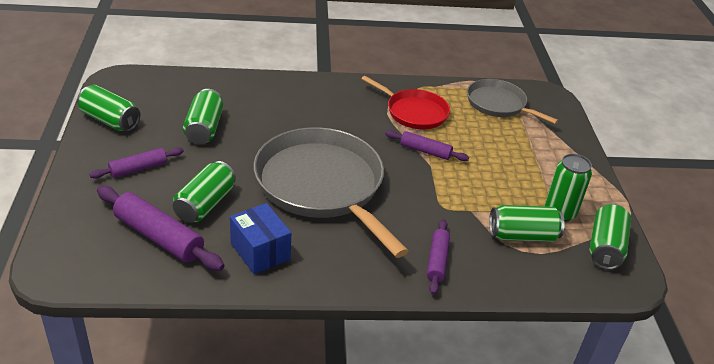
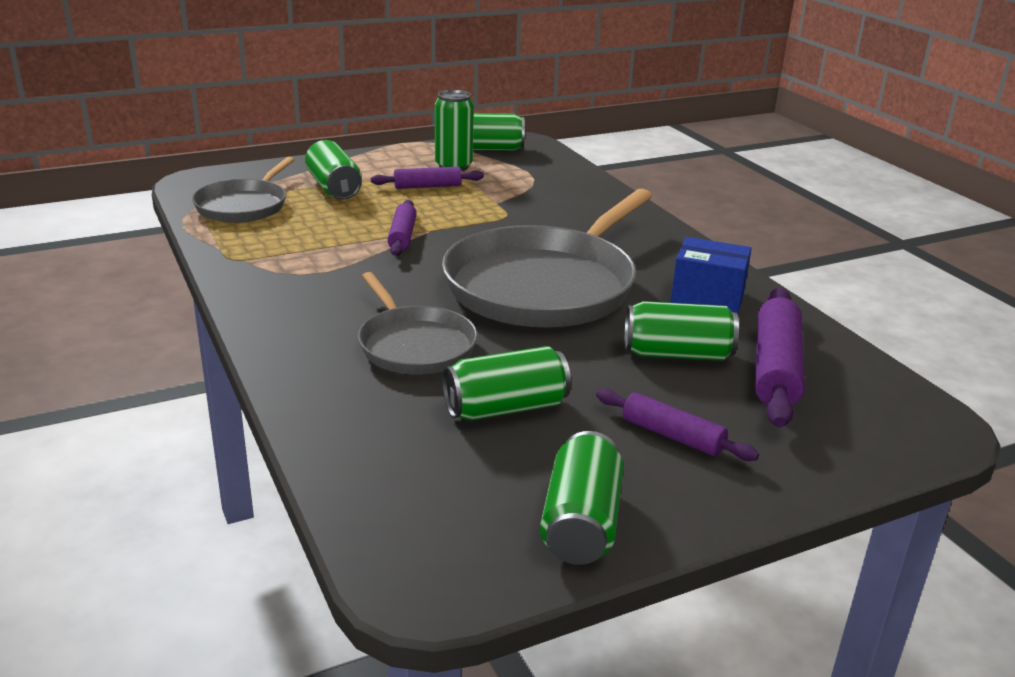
camera: 110 degrees left, 10 degrees down
(260, 251) = (707, 298): blue box -> blue box turned 75 degrees clockwise
(282, 119) = (414, 345): none -> grey pan
(414, 112) = (308, 253): red pan -> none
(437, 261) = (598, 210): purple rolling pin -> purple rolling pin (427, 186)
(522, 235) = (510, 179): green can -> green can (334, 188)

